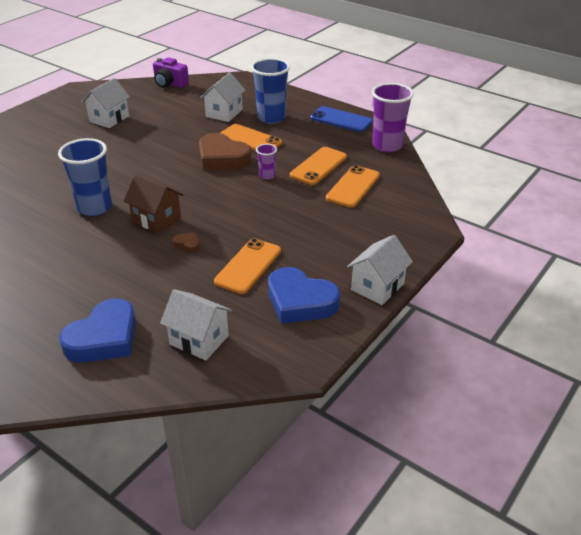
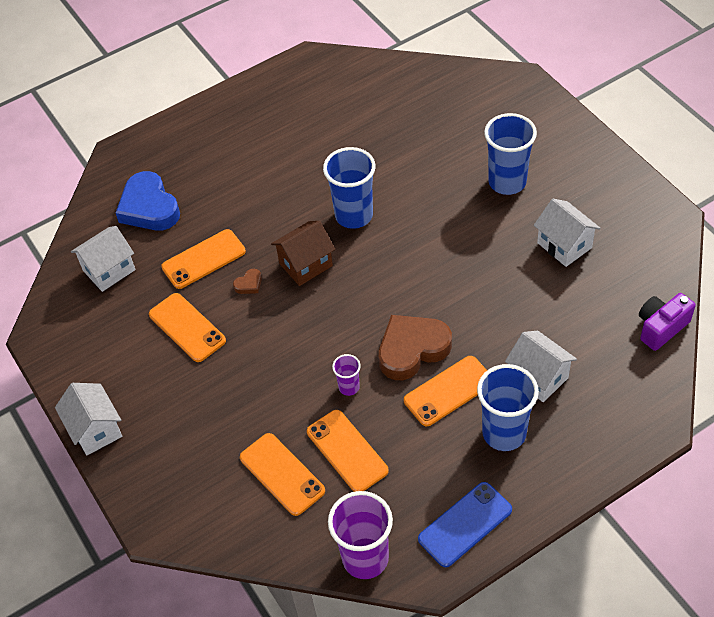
camera: 115 degrees right, 15 degrees up
(48, 147) = (507, 182): none -> blue cup
(166, 278) = (203, 259): none -> orange phone
(300, 301) = (113, 357): blue heart -> none

